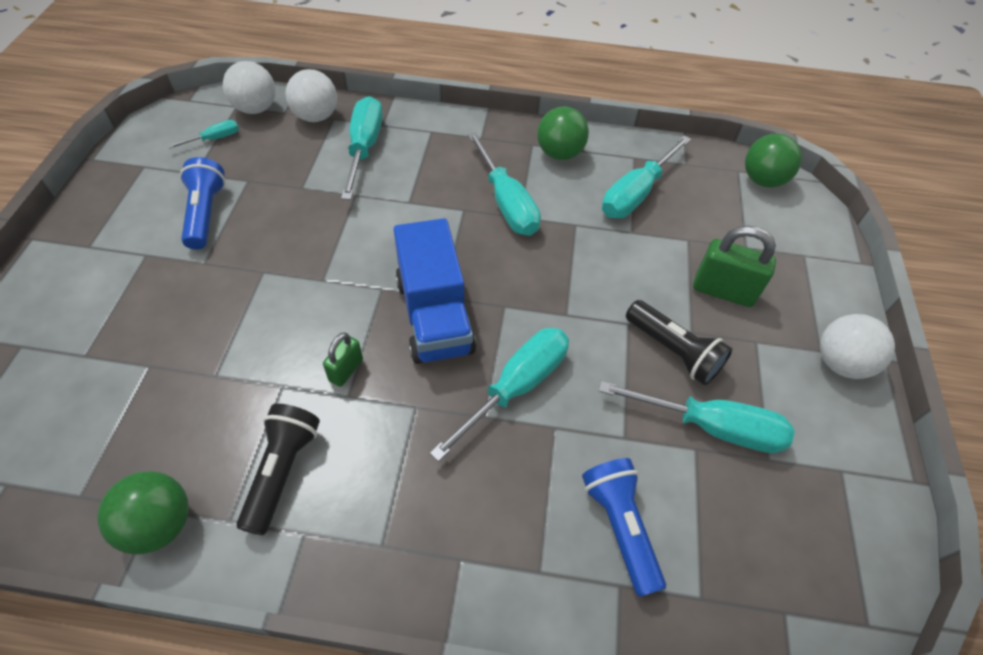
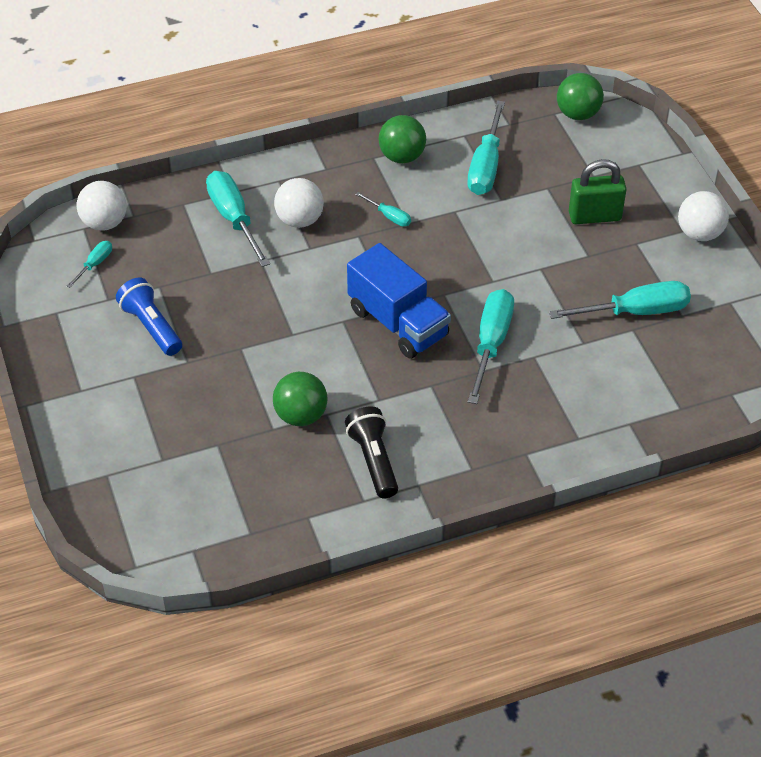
camera: 25 degrees left, 5 degrees down
(160, 524) = (320, 522): green ball -> green ball (301, 415)
(316, 117) = (166, 208): white ball -> white ball (299, 220)
(346, 370) = (364, 385): green padlock -> none
(507, 204) = (389, 217): turquoise screwdriver -> turquoise screwdriver, size x0.49
(620, 527) = (611, 393): blue flashlight -> none
(673, 351) = (583, 274): black flashlight -> none

